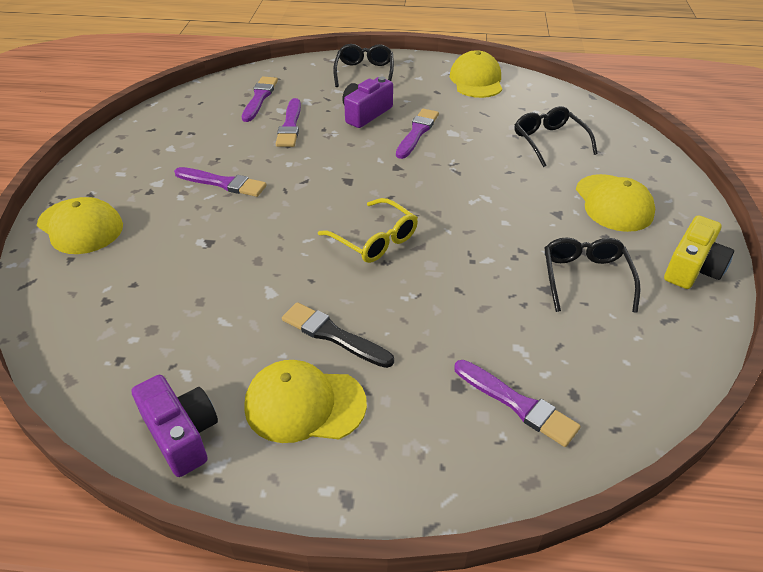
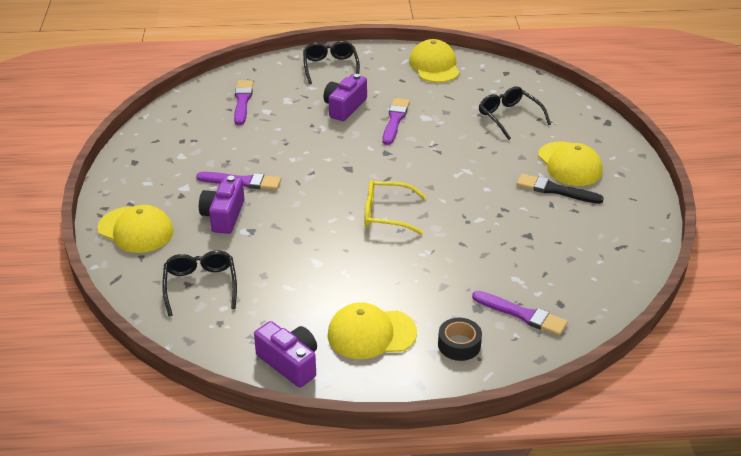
camera: 10 degrees left, 5 degrees down
(185, 220) = (223, 216): none -> purple camera
(290, 126) = (281, 125): purple brush -> none
(333, 335) = (376, 286): black brush -> black brush (555, 190)
(375, 240) = (386, 214): yellow glasses -> yellow glasses turned 150 degrees clockwise
(419, 440) = (459, 345): none -> black tape
(585, 278) = (556, 224): black glasses -> black glasses (200, 285)
(692, 268) = (635, 208): yellow camera -> none

